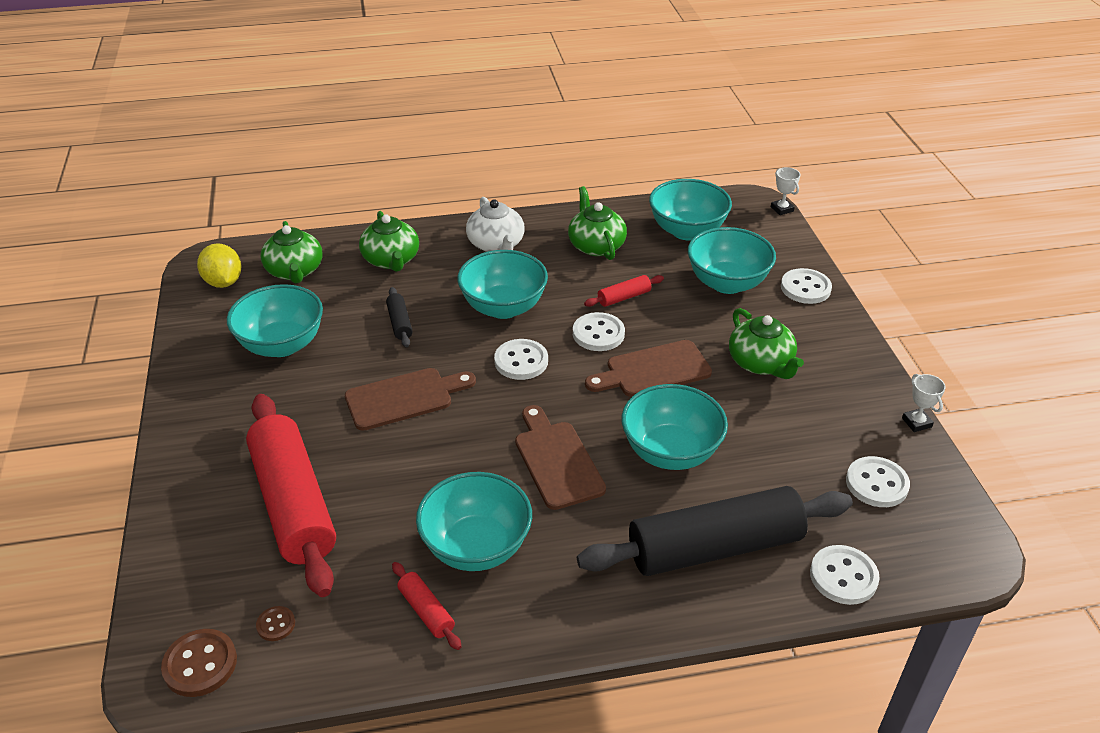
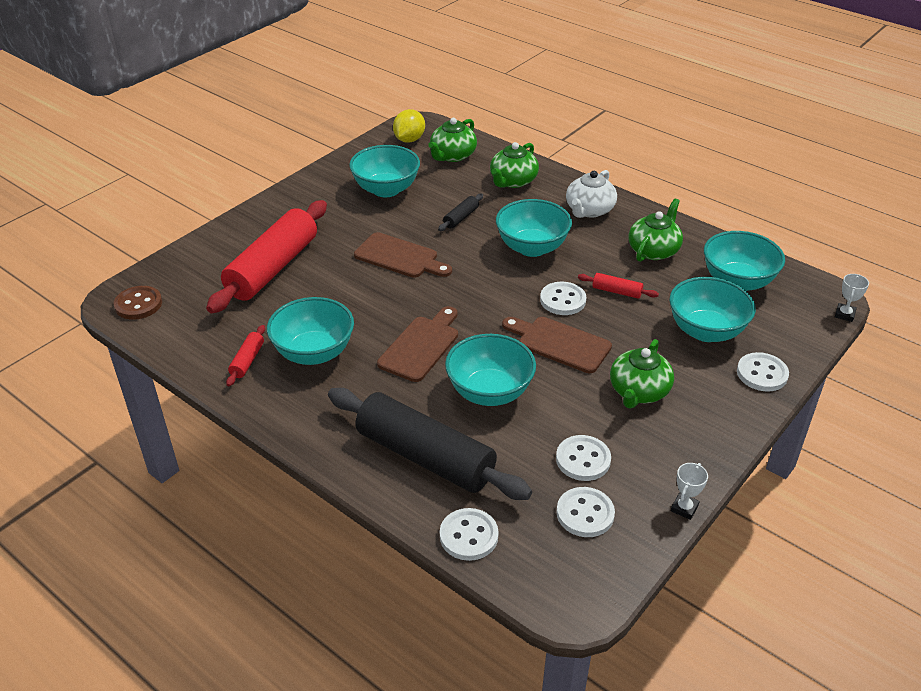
camera: 50 degrees right, 0 degrees up
(276, 624) = (186, 313): brown button -> none
(521, 361) = (491, 283): white button -> white button (583, 459)

